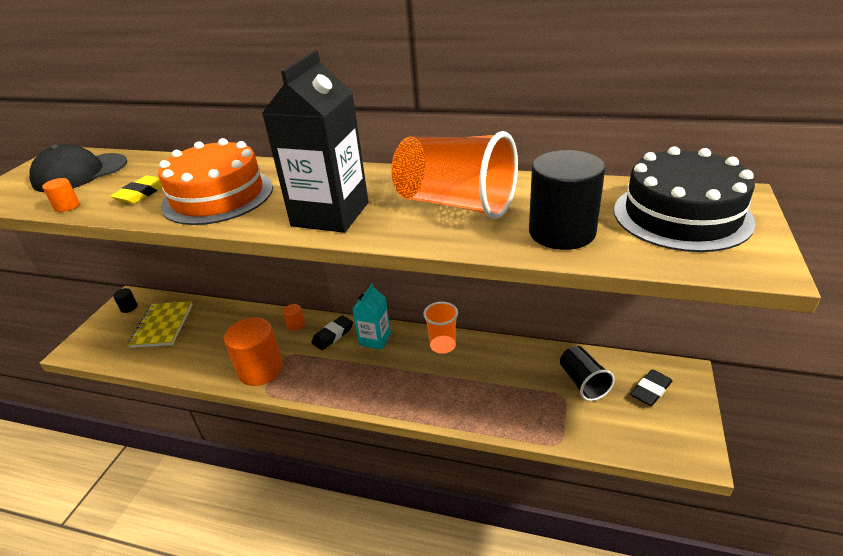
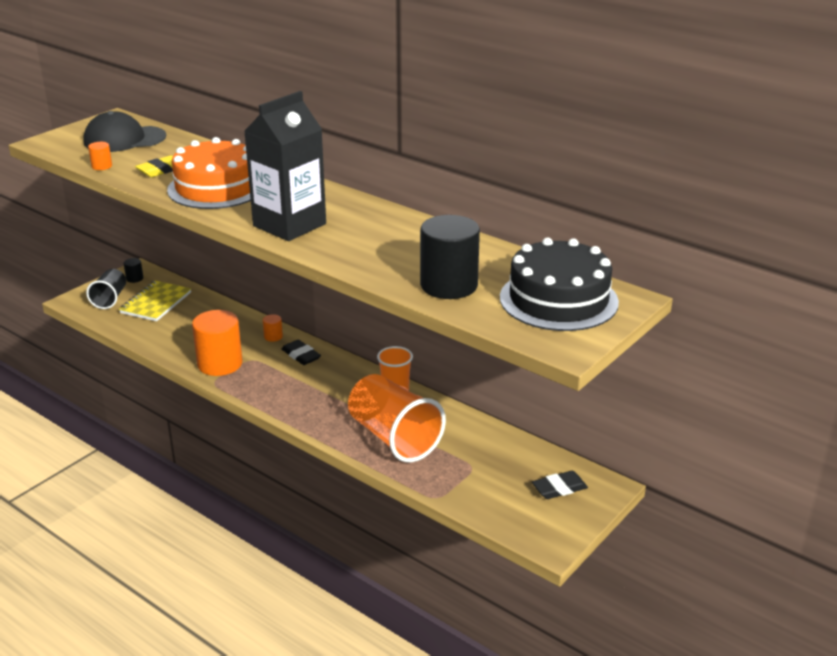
camera: 20 degrees right, 5 degrees down
(333, 335) = (301, 355): black eraser -> black eraser turned 75 degrees clockwise
(375, 339) = (336, 370): turquoise carton -> none
(455, 204) = (392, 243): orange cup -> orange cup (394, 438)
(583, 382) = (500, 463): black cup -> black cup (110, 299)

